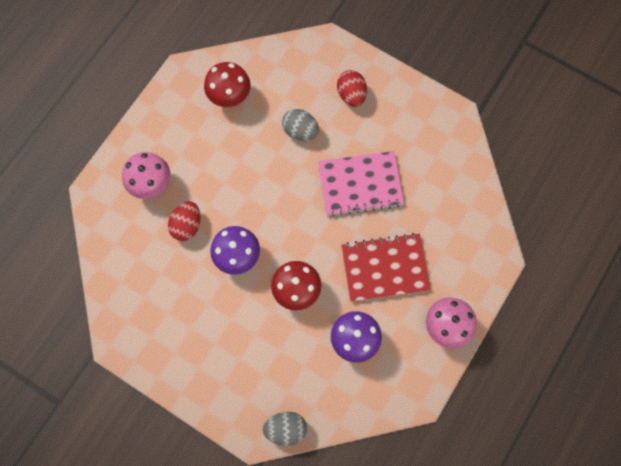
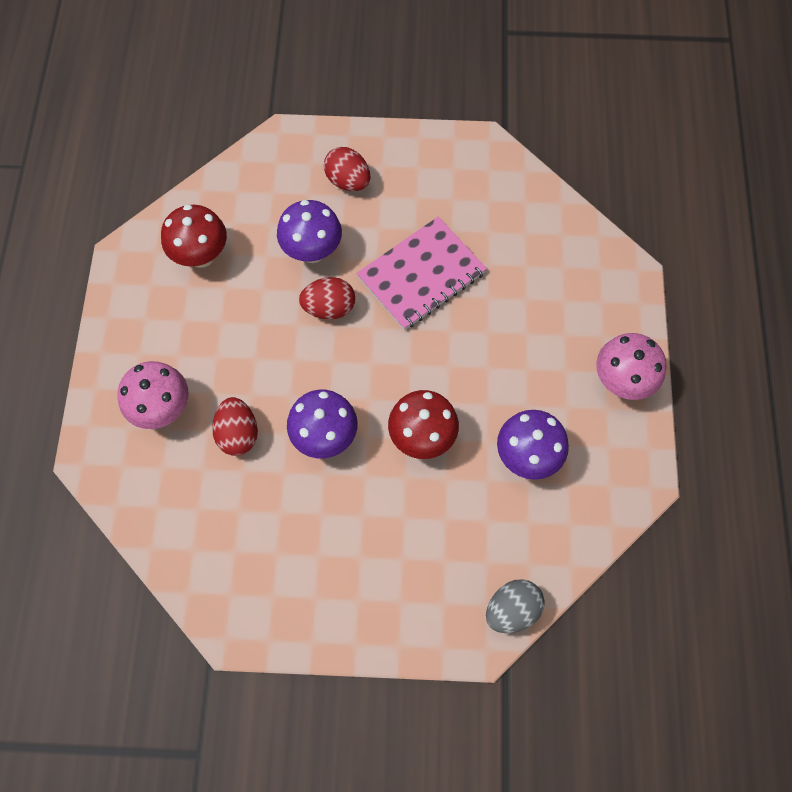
camera: 30 degrees left, 5 degrees down
(289, 174) = (329, 308): none -> red egg
(300, 131) = (312, 251): grey egg -> purple mushroom
(384, 268) = (509, 354): red notebook -> none

